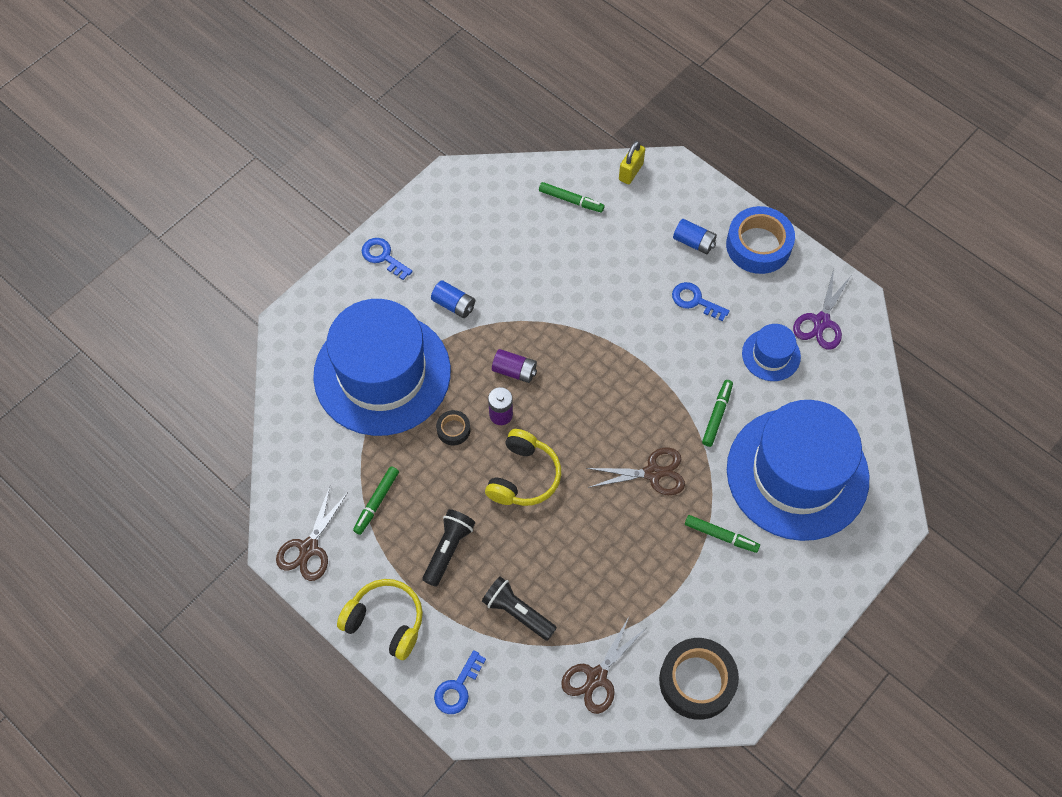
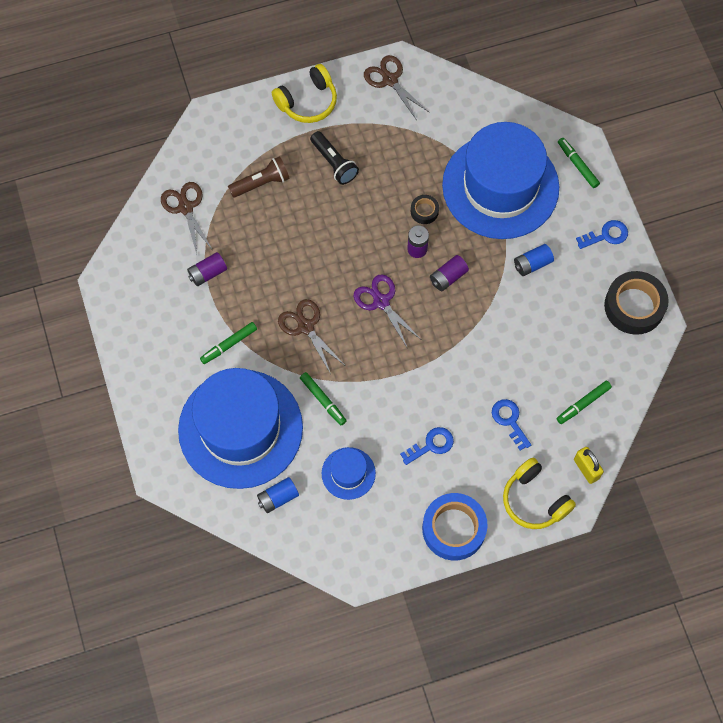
camera: 120 degrees right, 5 degrees up
(376, 502) = (398, 135): green marker -> green marker (577, 165)
(457, 688) = (235, 122): blue key -> blue key (509, 420)
(517, 612) = (261, 183): black flashlight -> brown flashlight
(523, 476) = (358, 238): yellow headphones -> yellow headphones (534, 500)
(653, 473) = (305, 327): brown scissors -> brown scissors turned 120 degrees clockwise
(658, 605) = (207, 273): none -> purple battery
(693, 242) = (486, 478): blue battery -> blue battery (278, 498)
(697, 681) = (141, 267): black tape -> black tape (634, 306)
(821, 322) = (353, 533): purple scissors -> purple scissors (381, 302)

